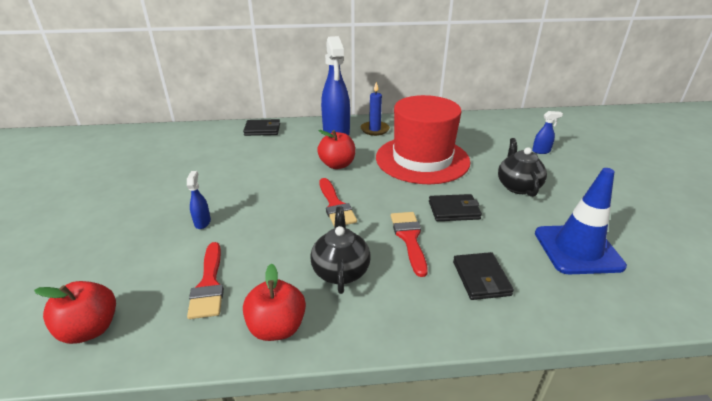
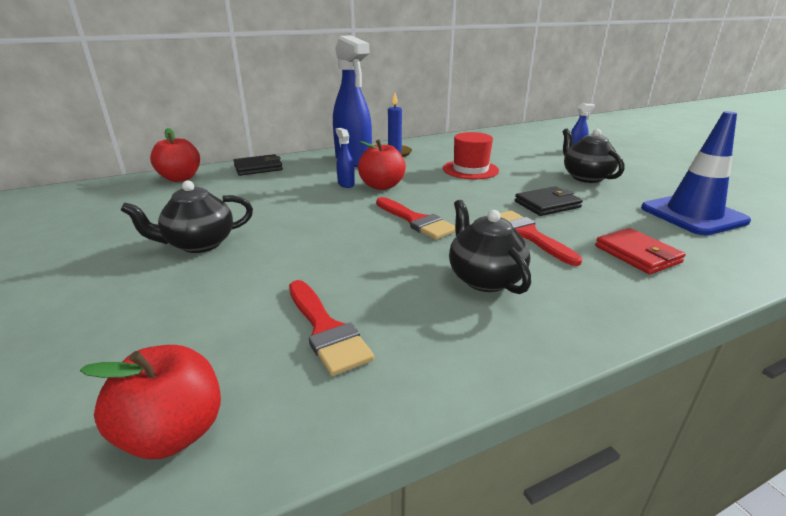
camera: 20 degrees left, 5 degrees down
(181, 196) = (199, 244): none -> black teapot
(202, 222) = (255, 265): blue spray bottle -> blue spray bottle (346, 184)
(277, 327) = (465, 354): red apple -> red apple (180, 178)
(422, 159) = (470, 169): red hat -> red hat, size x0.51
(481, 278) = (637, 254): black wallet -> red wallet

